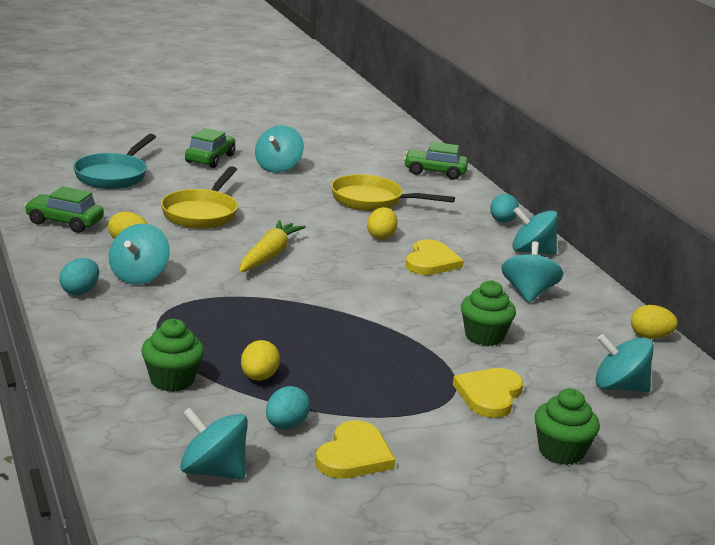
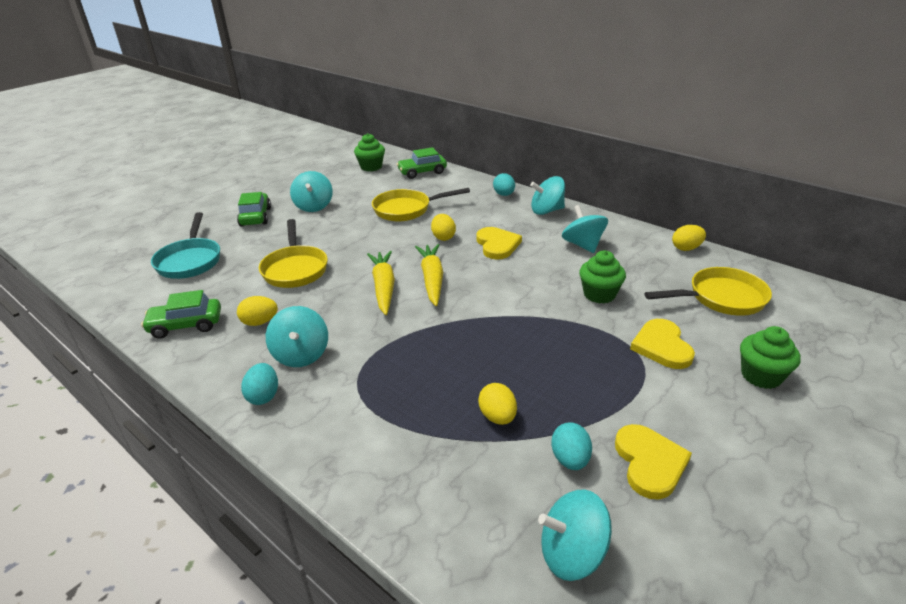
camera: 25 degrees left, 10 degrees up
(172, 380) = (434, 459): green cupcake -> green cupcake (371, 167)
(324, 265) = (432, 279): none -> yellow carrot
(619, 387) = (721, 298): turquoise spinning top -> yellow pan

